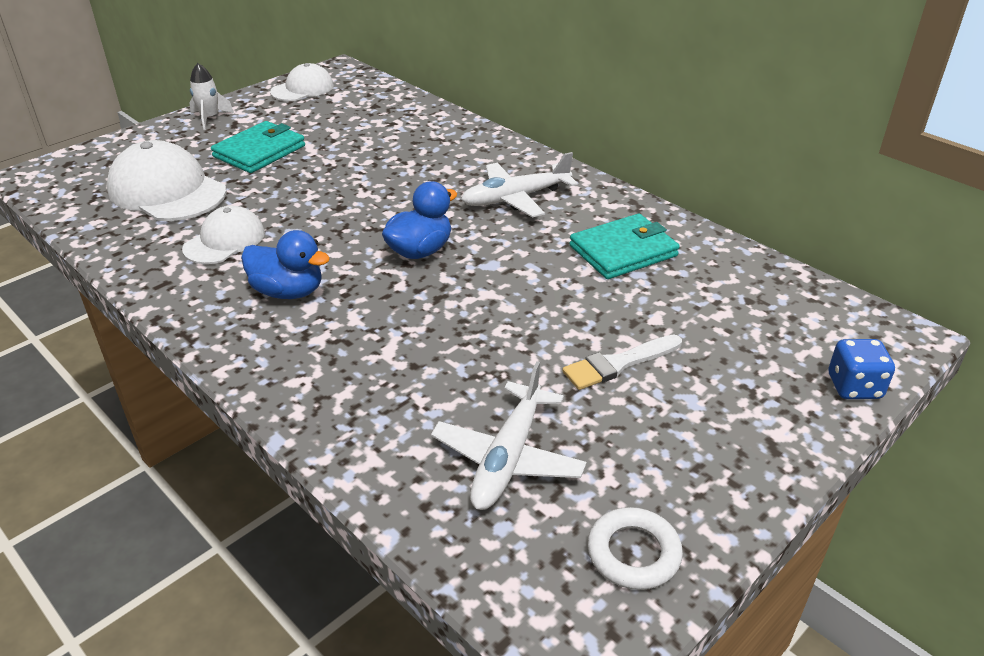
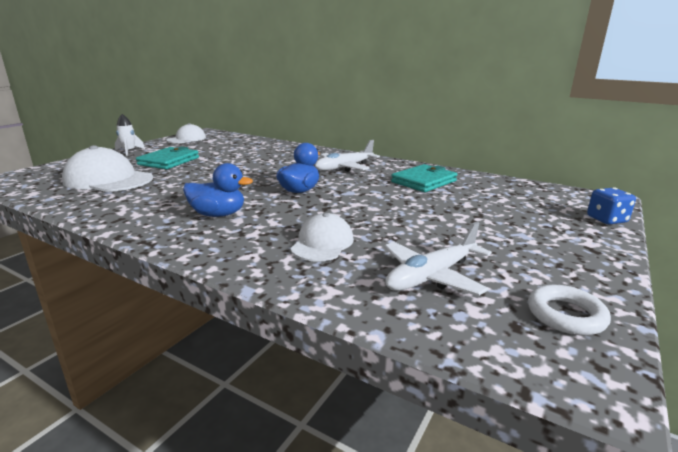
camera: 15 degrees left, 15 degrees down
(224, 241) = (159, 197): white cap -> white cap (322, 243)
(508, 457) = (432, 276): white plane -> white plane turned 45 degrees clockwise
(618, 364) = (464, 224): white brush -> none

